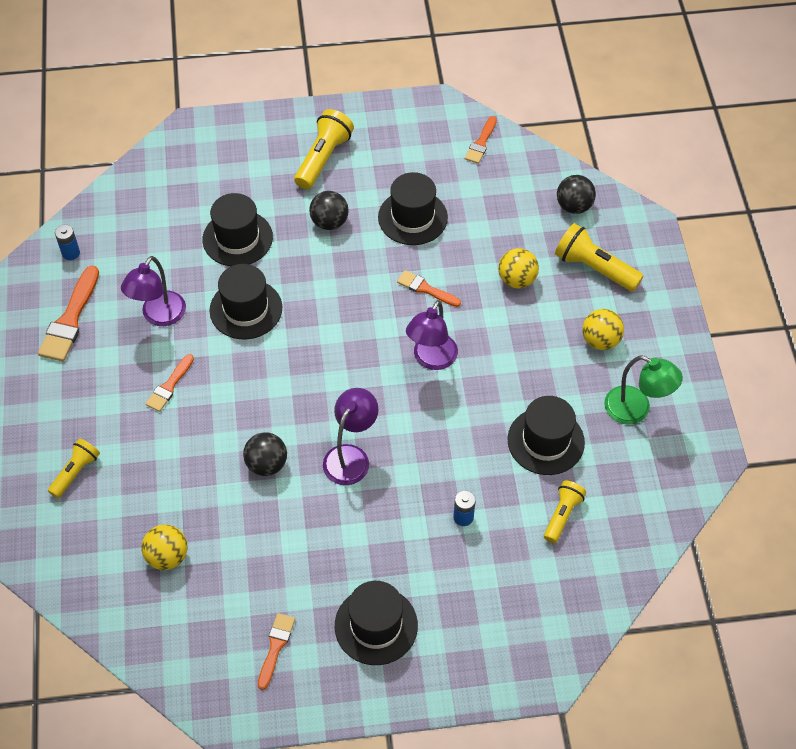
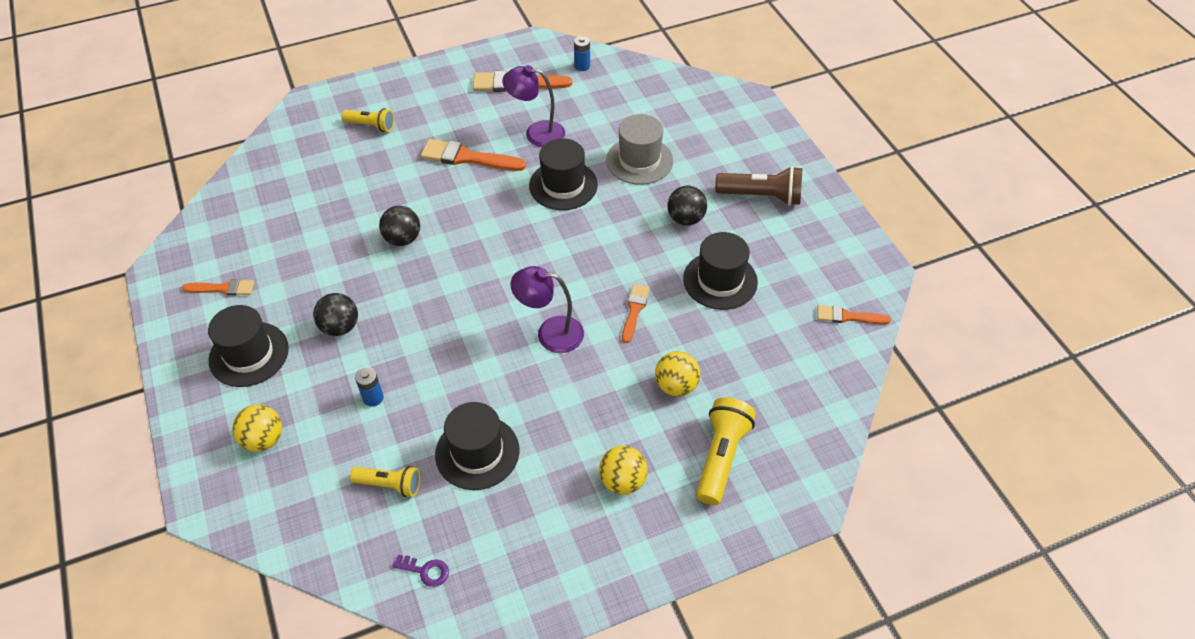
camera: 75 degrees right, 5 degrees down
(167, 556) = (302, 199): yellow ball -> yellow ball (264, 439)
(169, 386) = (467, 157): orange brush -> orange brush, size x1.66
(237, 238) = (639, 160): black hat -> grey hat
(323, 158) = (761, 196): yellow flashlight -> brown flashlight
(351, 456) = (423, 296): purple lamp -> none
(574, 206) = (801, 420): black ball -> black ball (340, 327)
(636, 410) = (539, 534): green lamp -> none
(652, 499) = (426, 571): none -> purple key

